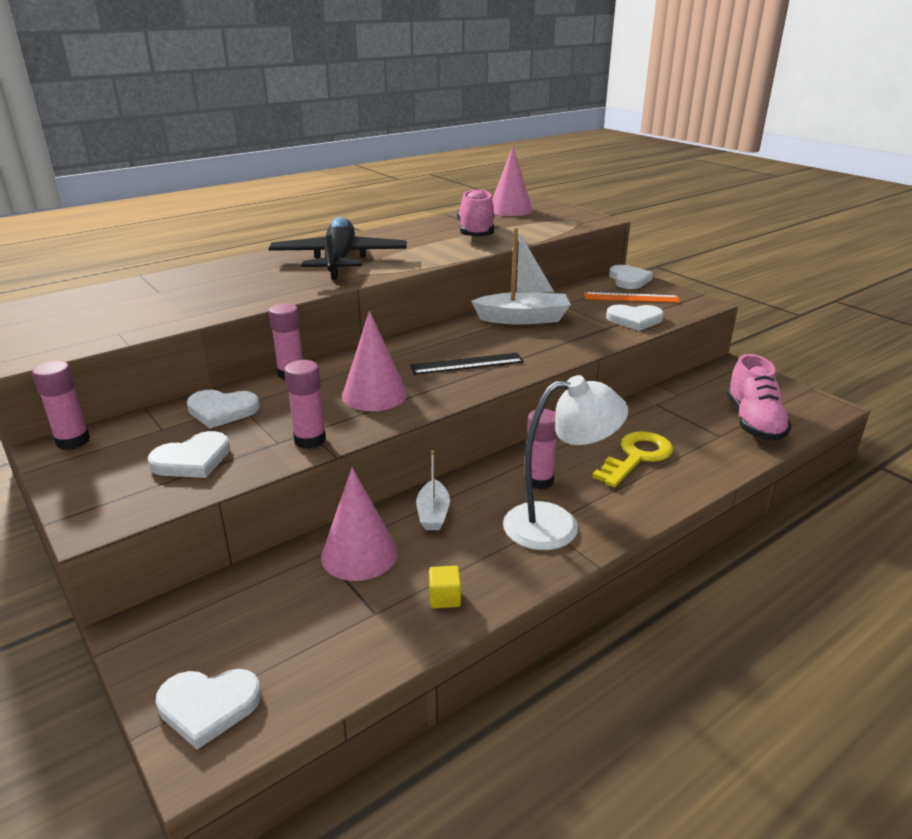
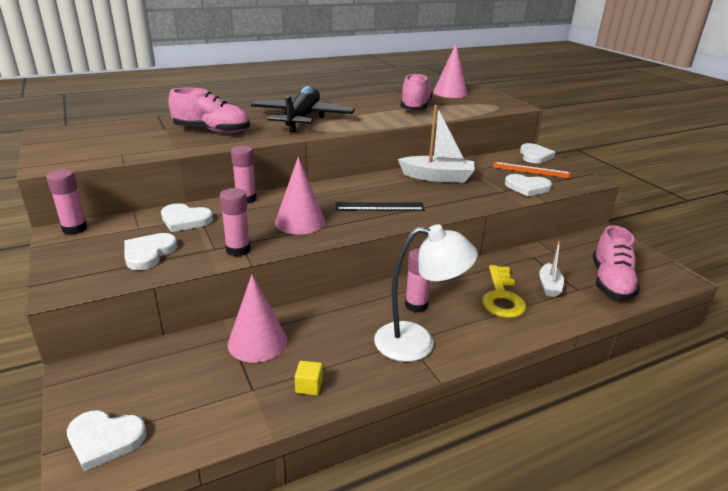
camera: 10 degrees right, 0 degrees up
(192, 460) = (149, 253): white heart -> white heart turned 135 degrees clockwise
(227, 289) = (212, 131): none -> pink shoe
(433, 513) = (324, 319): white boat -> white boat (549, 286)
(636, 457) = (502, 297): yellow key -> yellow key turned 135 degrees clockwise

